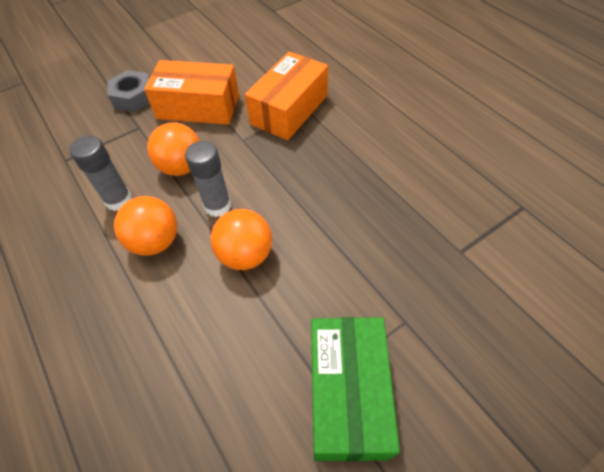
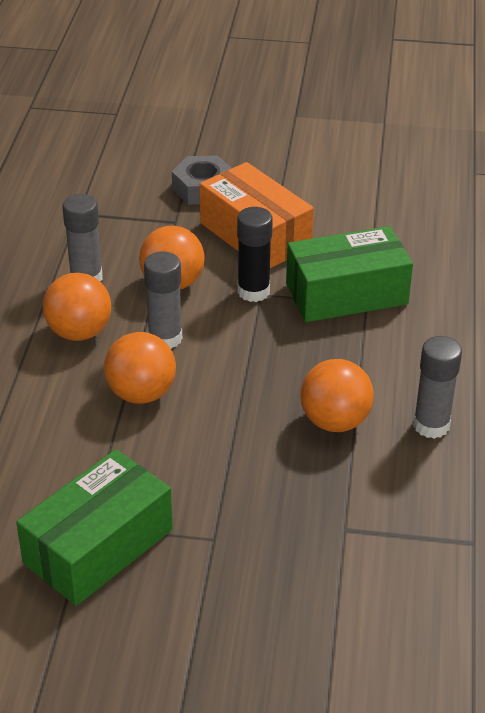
camera: 40 degrees right, 15 degrees down
(237, 141) = (253, 291): none -> black glue stick
(289, 110) = (346, 294): orange box -> green box
(374, 188) = (335, 421): none -> orange ball
(421, 155) = (431, 425): none -> grey glue stick

